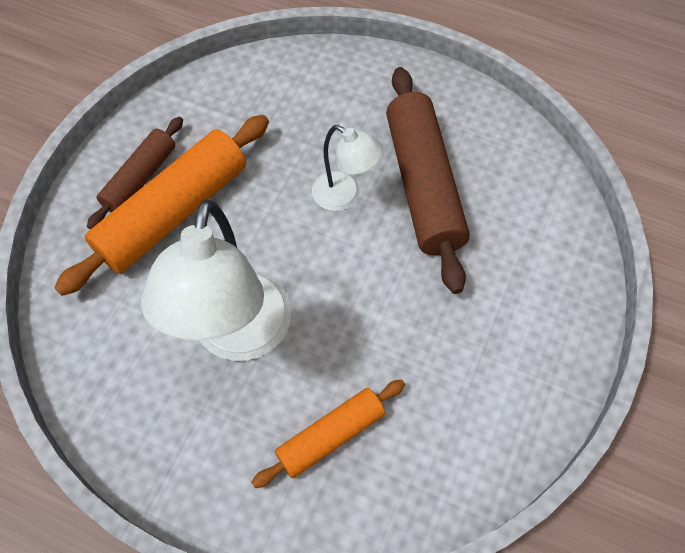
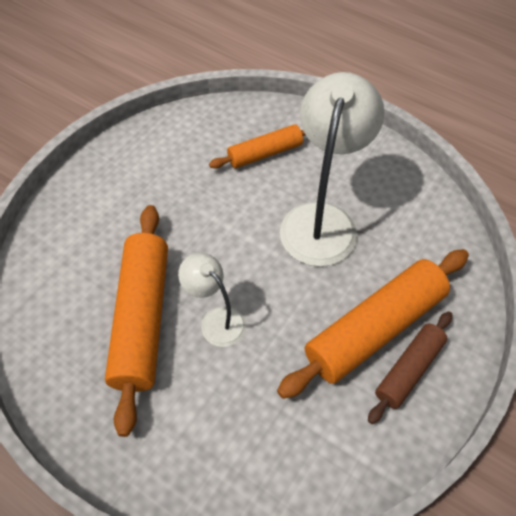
camera: 170 degrees left, 5 degrees down
(422, 185) = (142, 319): brown rolling pin -> orange rolling pin

